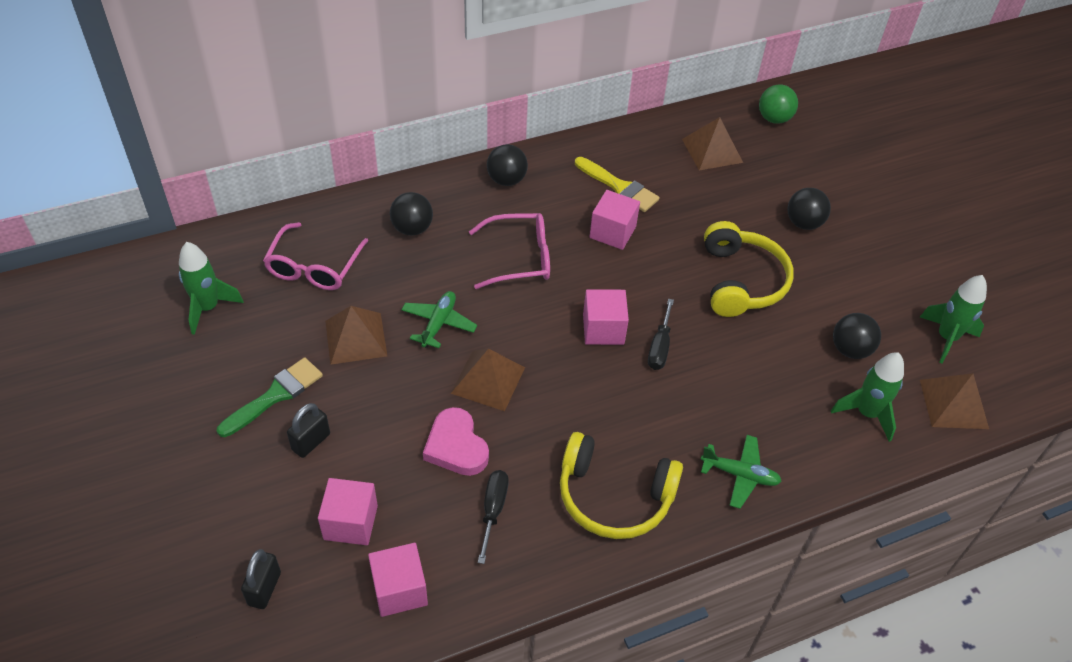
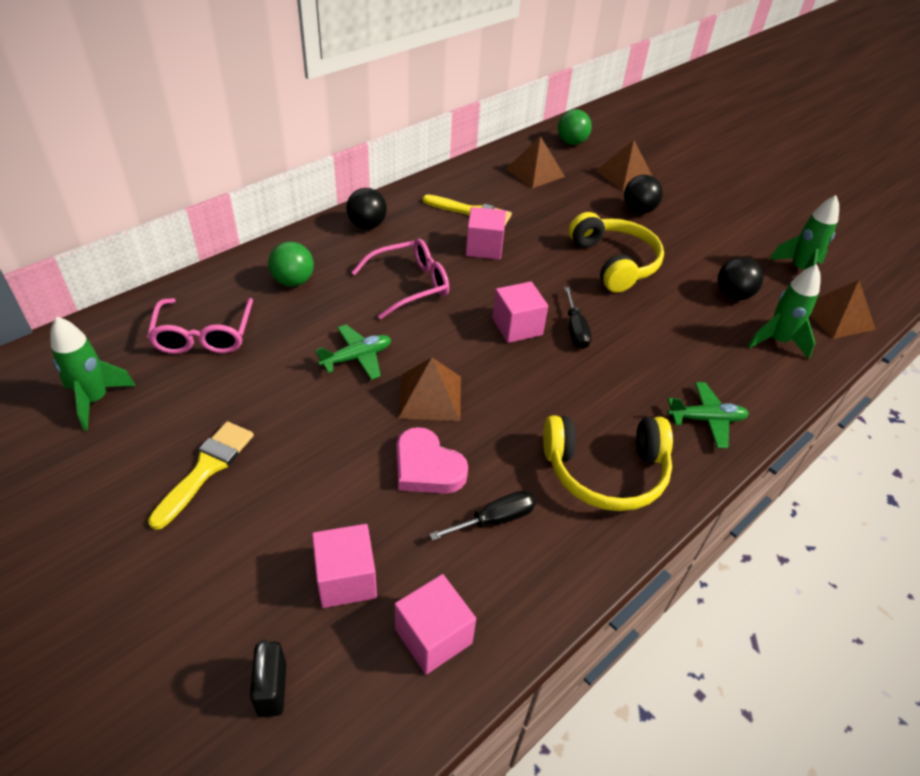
camera: 20 degrees left, 5 degrees down
(275, 395) = (206, 468): green brush -> yellow brush
(311, 442) = (266, 506): black padlock -> none
(356, 338) = (275, 390): brown pyramid -> brown pyramid (625, 175)
(412, 228) = (293, 281): black ball -> green ball
(438, 324) = (357, 358): green plane -> green plane turned 60 degrees clockwise
(493, 510) = (495, 519): black screwdriver -> black screwdriver turned 75 degrees clockwise

